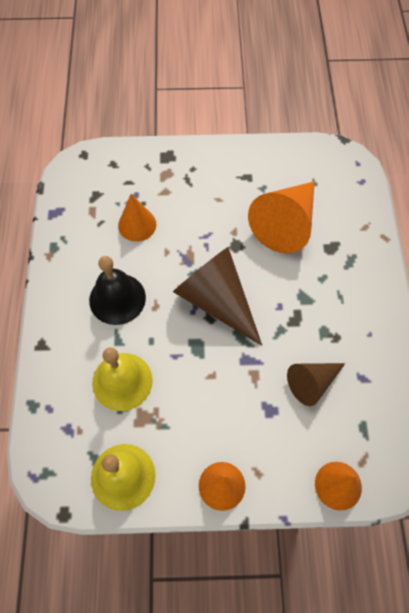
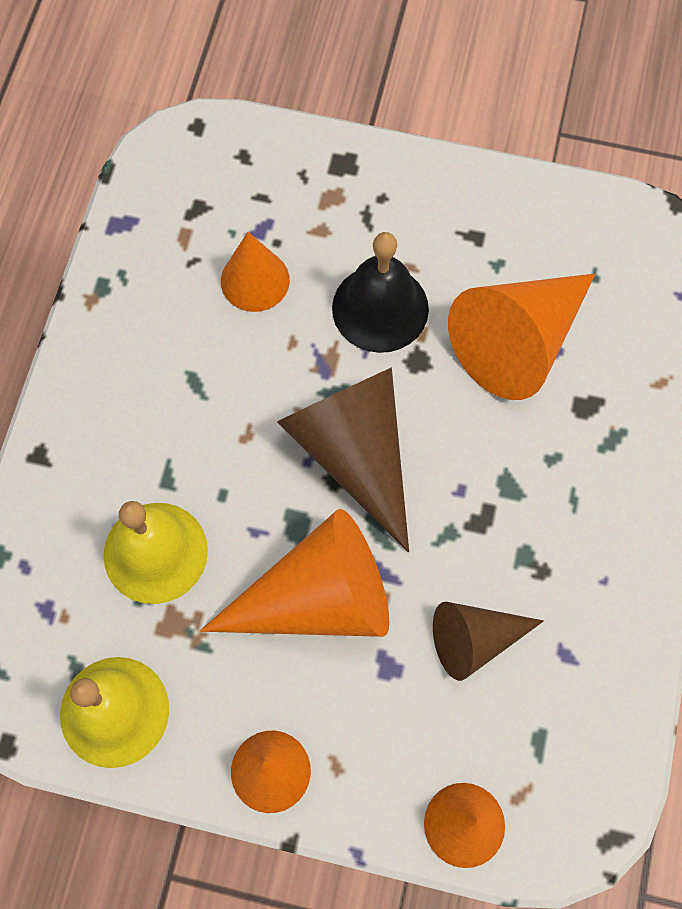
camera: 15 degrees right, 5 degrees up
(117, 298) = (185, 406): black bell -> black bell (380, 308)
(220, 383) = (317, 598): none -> orange cone

